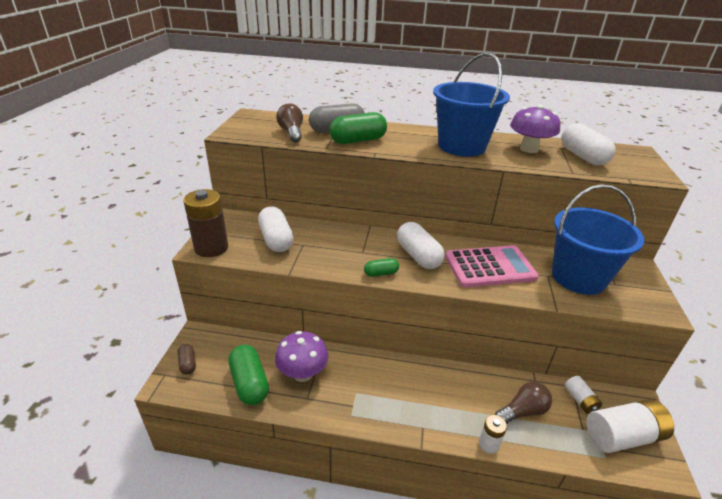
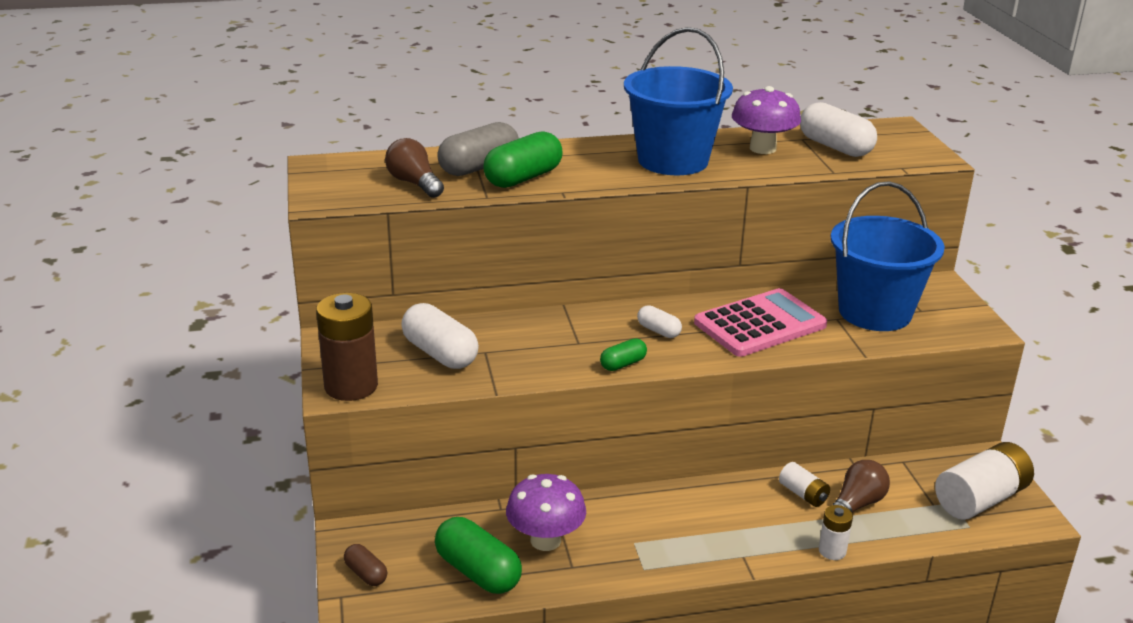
camera: 20 degrees left, 5 degrees down
(418, 256) = (658, 331): white capsule -> white capsule, size x0.54
(580, 400) = (918, 474): white battery -> white battery (803, 494)

